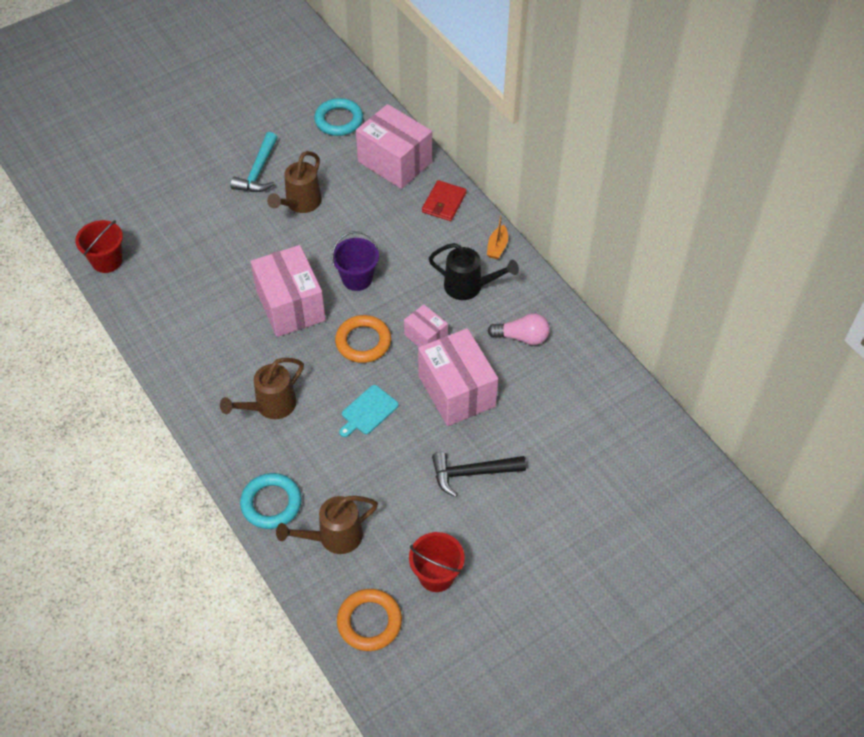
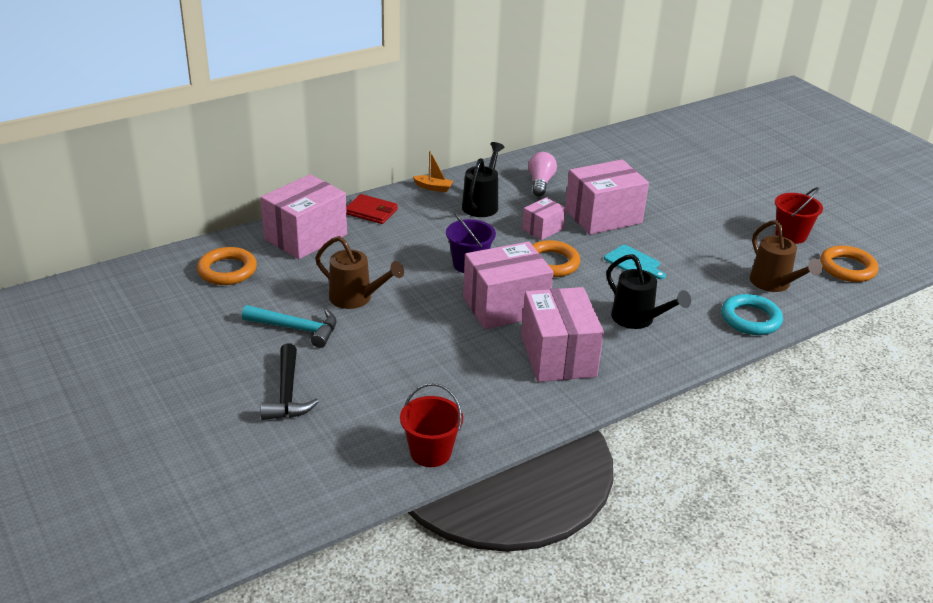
camera: 90 degrees left, 20 degrees down
(217, 342) = (558, 356): none -> pink box
(270, 406) = (637, 319): brown watering can -> black watering can
(339, 120) = (227, 270): turquoise ring -> orange ring
(471, 473) = (687, 214): black hammer -> black hammer (287, 393)

